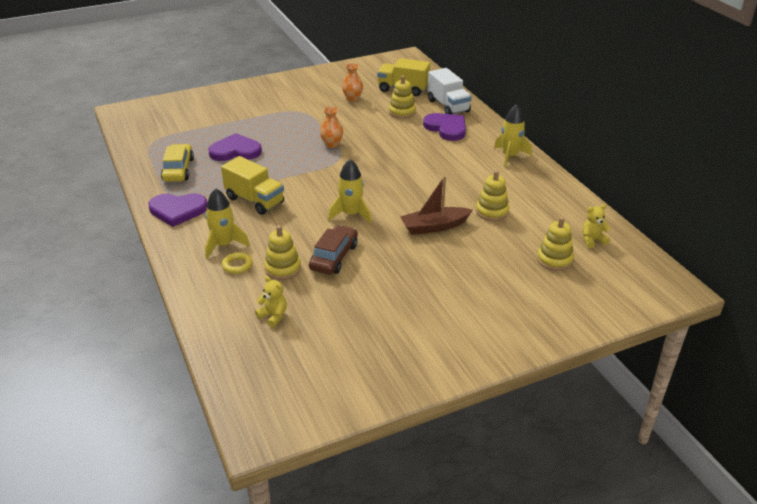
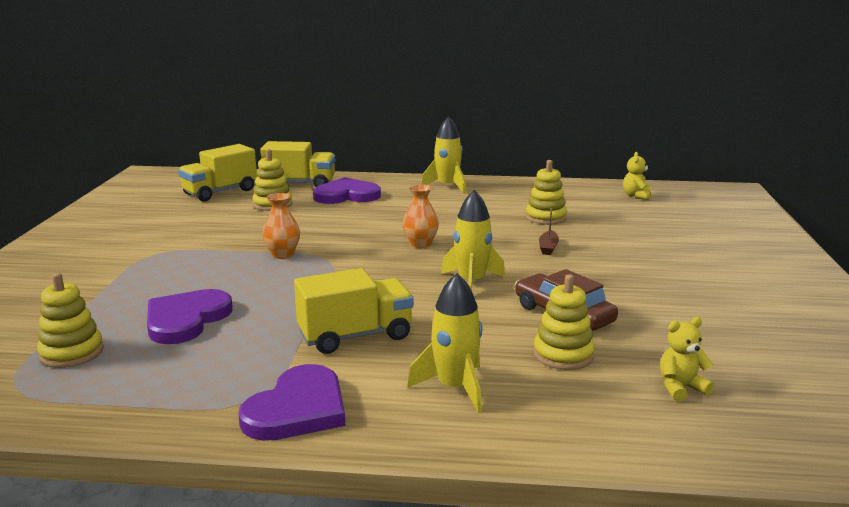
camera: 60 degrees left, 15 degrees down
(178, 170) = (161, 381): yellow car -> none
(237, 265) = (524, 388): yellow ring -> none
(352, 98) = (188, 219): orange vase -> orange vase (420, 244)
(434, 227) = (548, 248): brown boat -> brown boat, size x0.51
(448, 106) = (300, 184): white truck -> yellow truck
(554, 260) = (659, 216): yellow stacking toy -> yellow stacking toy (72, 353)

